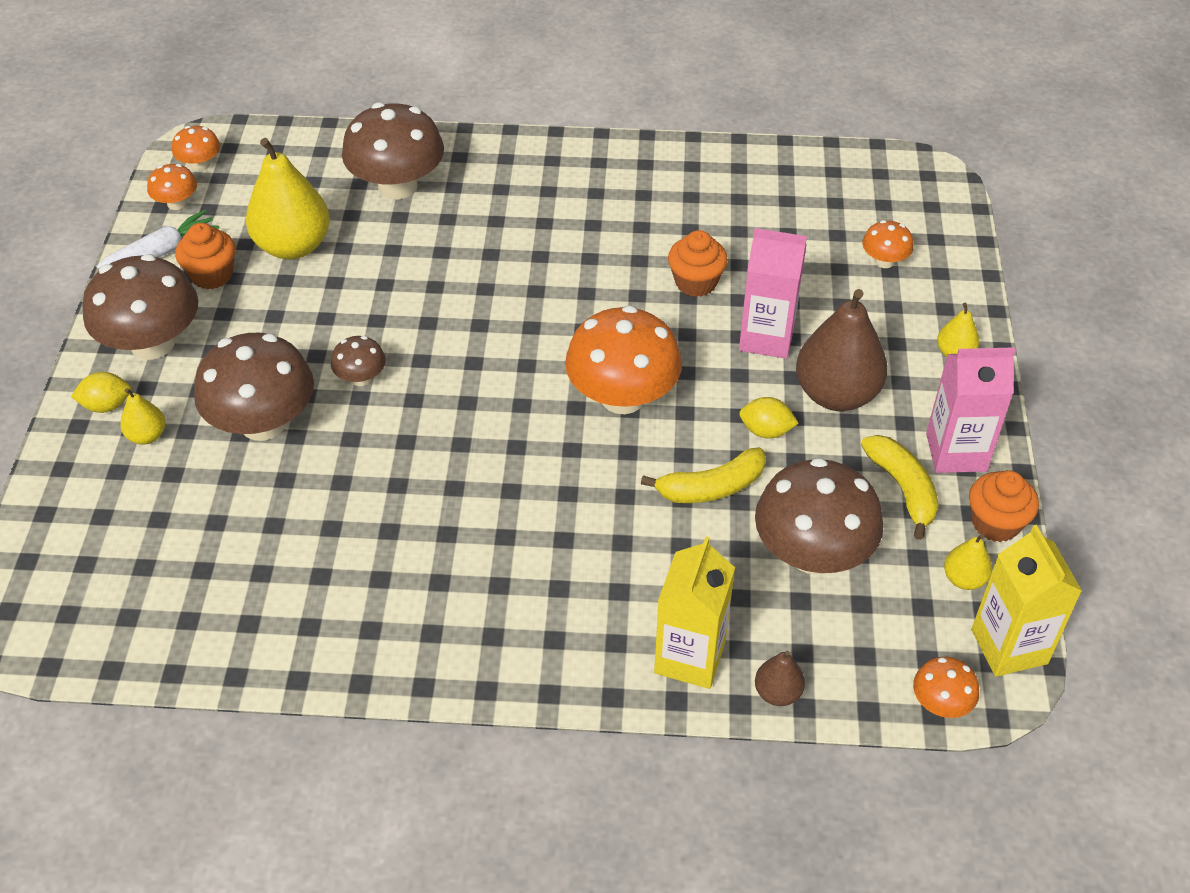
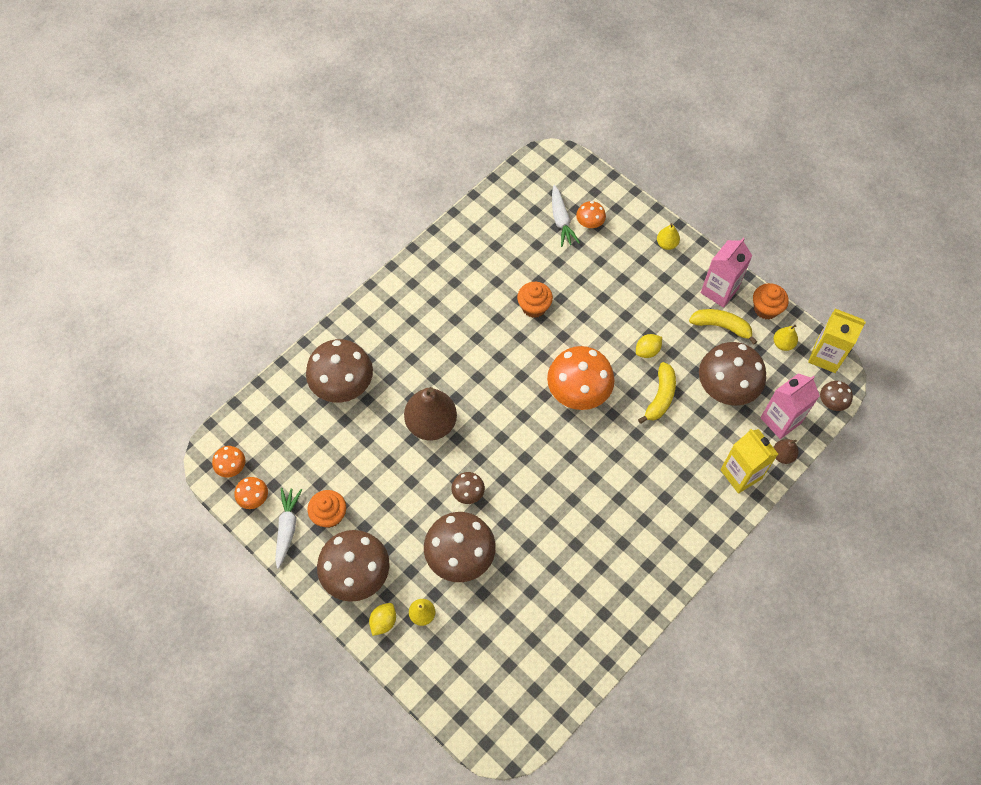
camera: 50 degrees left, 15 degrees up
(293, 246) = (343, 463): yellow pear -> none
(766, 338) = (594, 307): pink carton -> pink carton (780, 420)
(836, 394) = (650, 307): brown pear -> brown pear (431, 423)
(852, 234) = (561, 220): none -> white carrot
(940, 703) = (832, 402): orange mushroom -> brown mushroom

